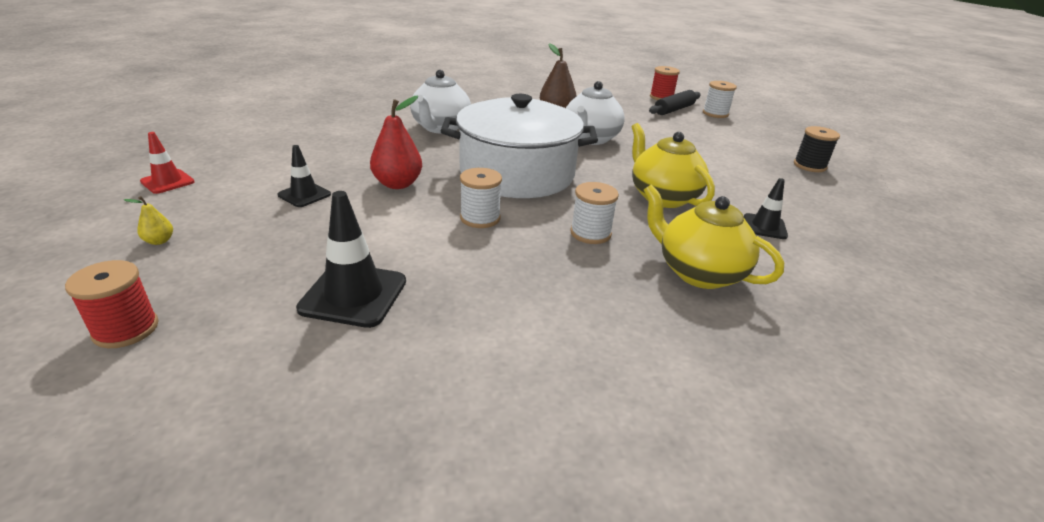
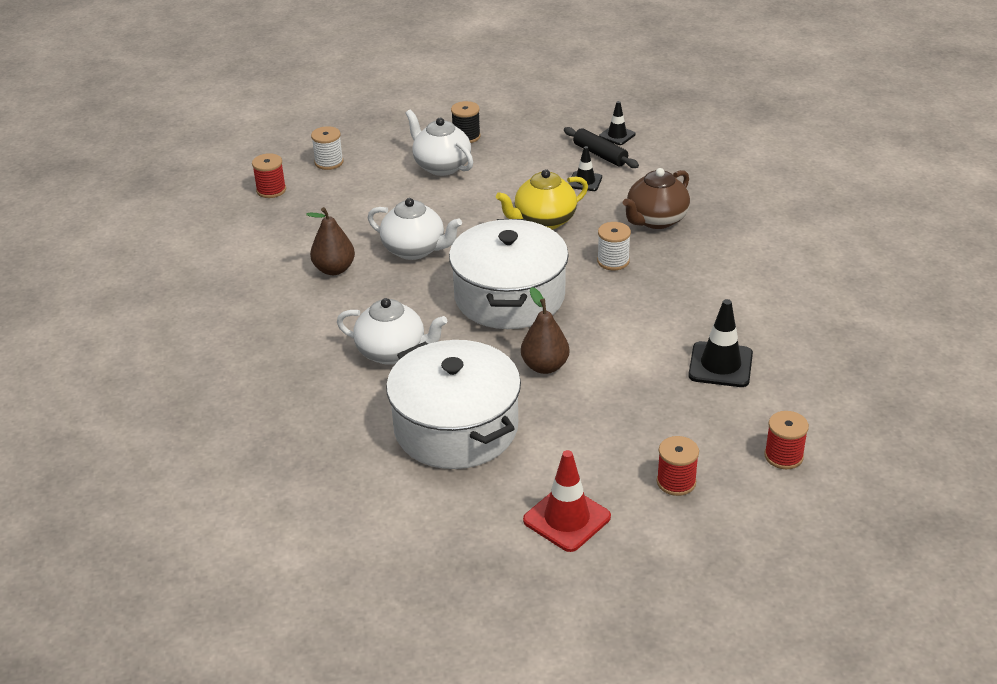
camera: 85 degrees left, 5 degrees up
(159, 241) = (676, 482): yellow pear -> red spool
(167, 182) = (567, 519): red traffic cone -> red traffic cone, size x1.67
(304, 195) = (577, 420): black traffic cone -> black traffic cone (617, 135)
(329, 145) = (456, 428): none -> white pot
(397, 184) = (545, 366): red pear -> brown pear
(480, 218) = (600, 315): white spool -> none
(674, 109) = (317, 187): black rolling pin -> black rolling pin (600, 154)
(698, 272) = (656, 220): yellow teapot -> brown teapot
(741, 153) = (441, 166): none -> white teapot

